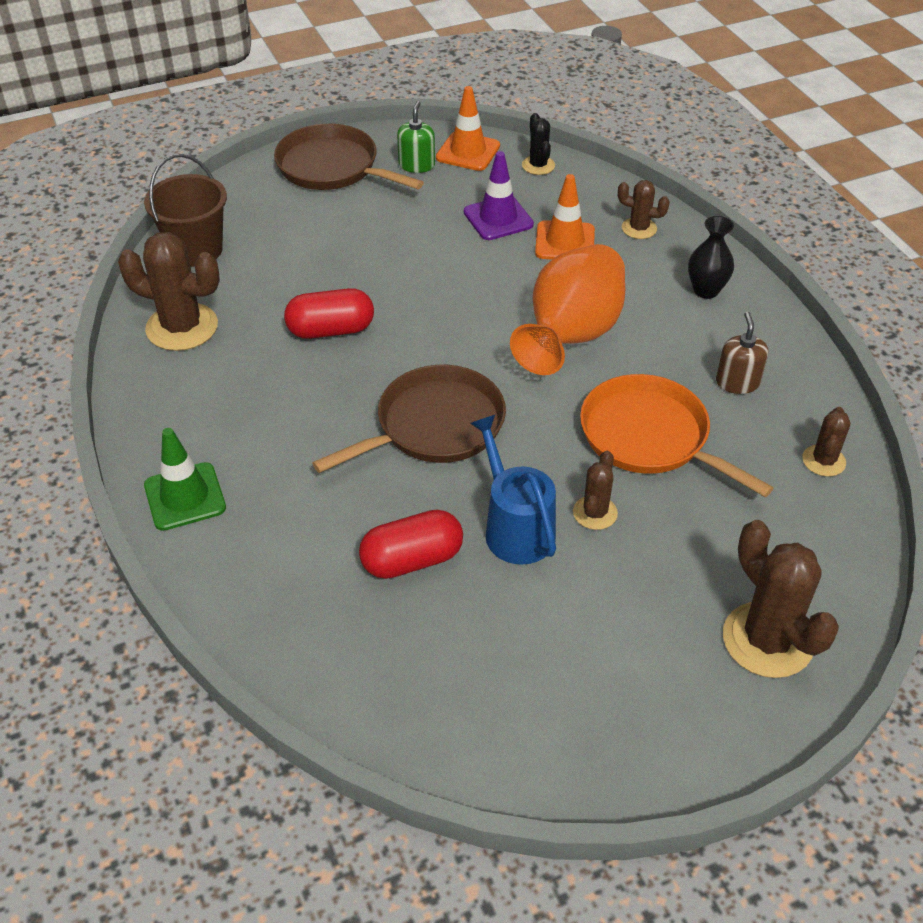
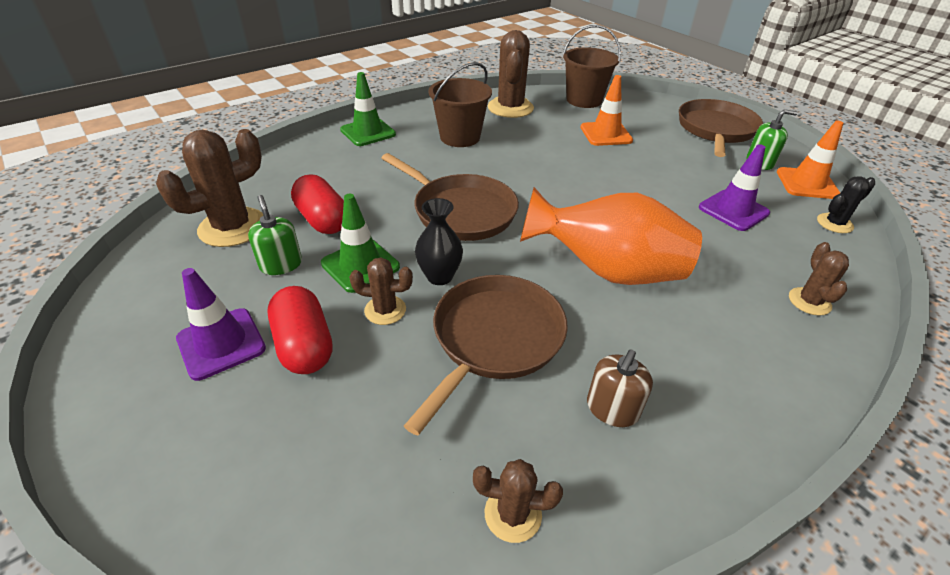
camera: 75 degrees right, 5 degrees down
(248, 396) = (460, 137): none -> brown bucket
(331, 330) = (539, 155): red capsule -> red capsule (304, 345)
(495, 603) = (281, 264): none -> green soap dispenser
(515, 528) = (360, 265): blue watering can -> green traffic cone
(565, 242) = (738, 252): orange traffic cone -> orange traffic cone (606, 134)
(620, 653) = (221, 343): none -> purple traffic cone
(649, 437) = (494, 339): orange pan -> brown pan
(706, 290) = (752, 367): black vase -> black vase (439, 276)
(737, 382) = (612, 409): brown soap dispenser -> brown soap dispenser turned 135 degrees clockwise
(767, 640) = (223, 462): brown cactus -> brown cactus (232, 227)

